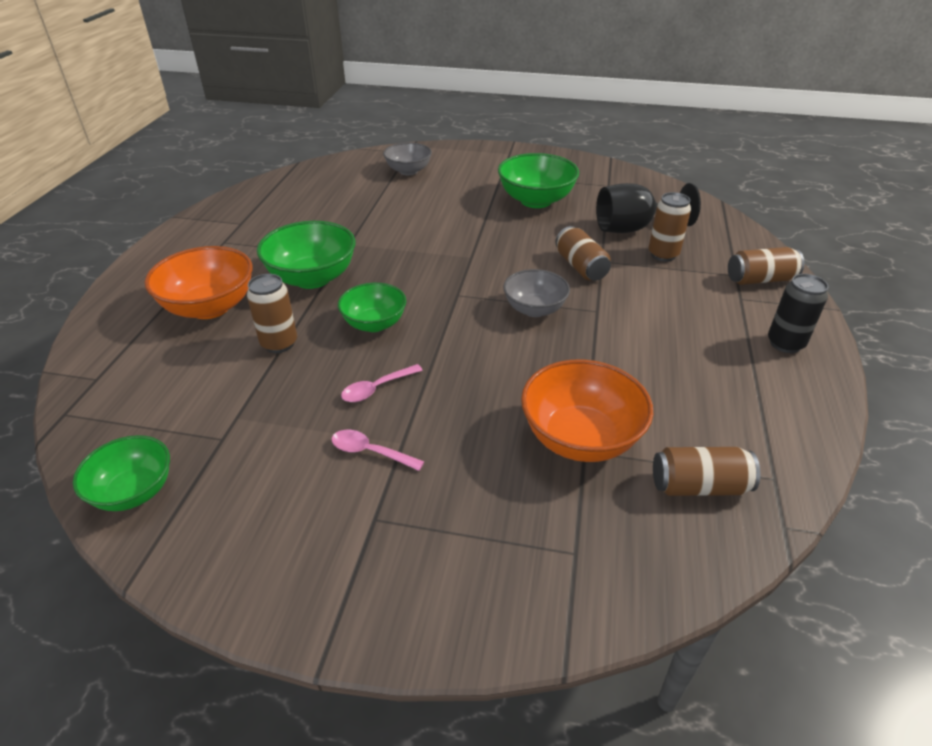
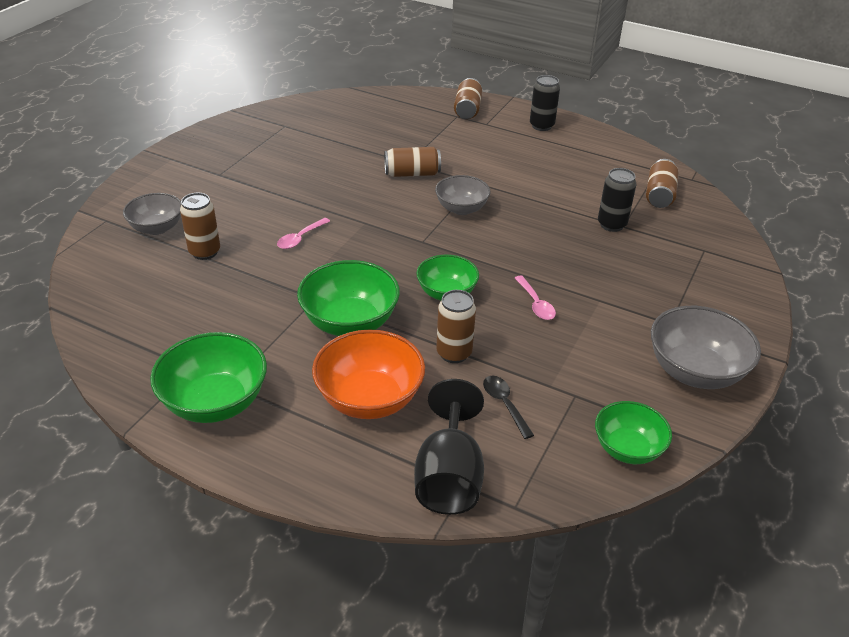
camera: 75 degrees left, 0 degrees up
(205, 388) = (504, 404): none -> black spoon
(276, 552) = (695, 371): none -> grey bowl
(370, 452) = (607, 316): pink spoon -> pink spoon (300, 238)
(536, 200) = (286, 167): green bowl -> green bowl (215, 402)
(580, 438) = (611, 224): orange bowl -> black can
(632, 228) = (367, 135): black goblet -> black goblet (449, 476)
(663, 254) = (414, 134): brown can -> brown can (204, 252)

